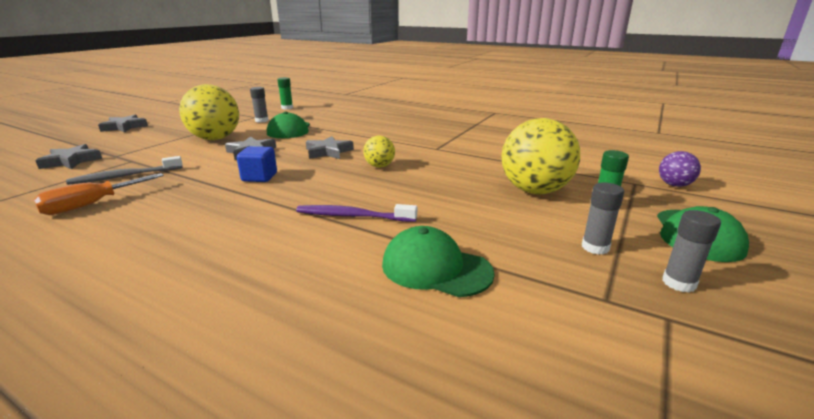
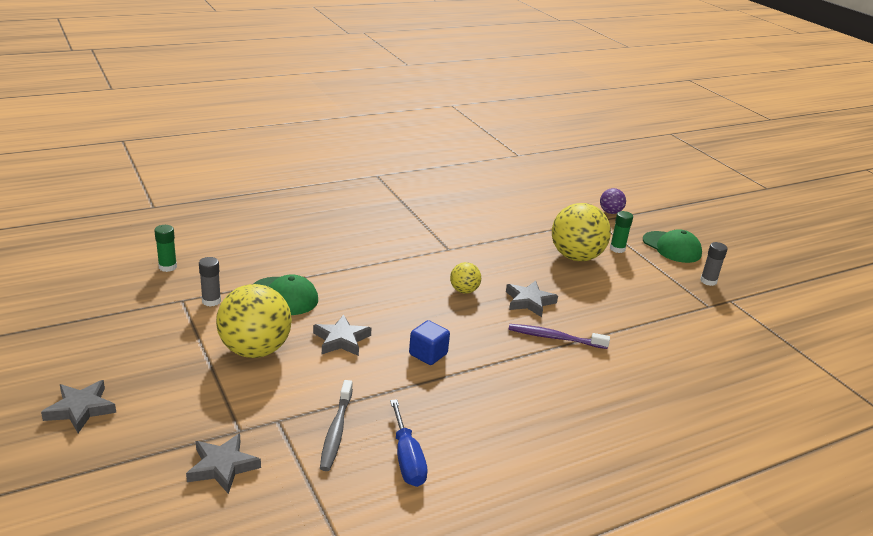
camera: 60 degrees left, 5 degrees up
(91, 204) = (407, 459): orange screwdriver -> blue screwdriver
(328, 152) = (394, 300): grey star -> grey star (529, 301)
(353, 216) = (555, 338): purple toothbrush -> purple toothbrush turned 60 degrees clockwise
(436, 268) = (648, 337): green cap -> none
(595, 247) = (662, 281): grey glue stick -> none

